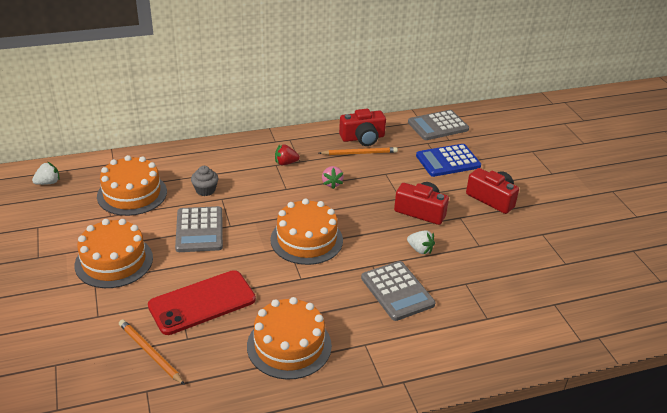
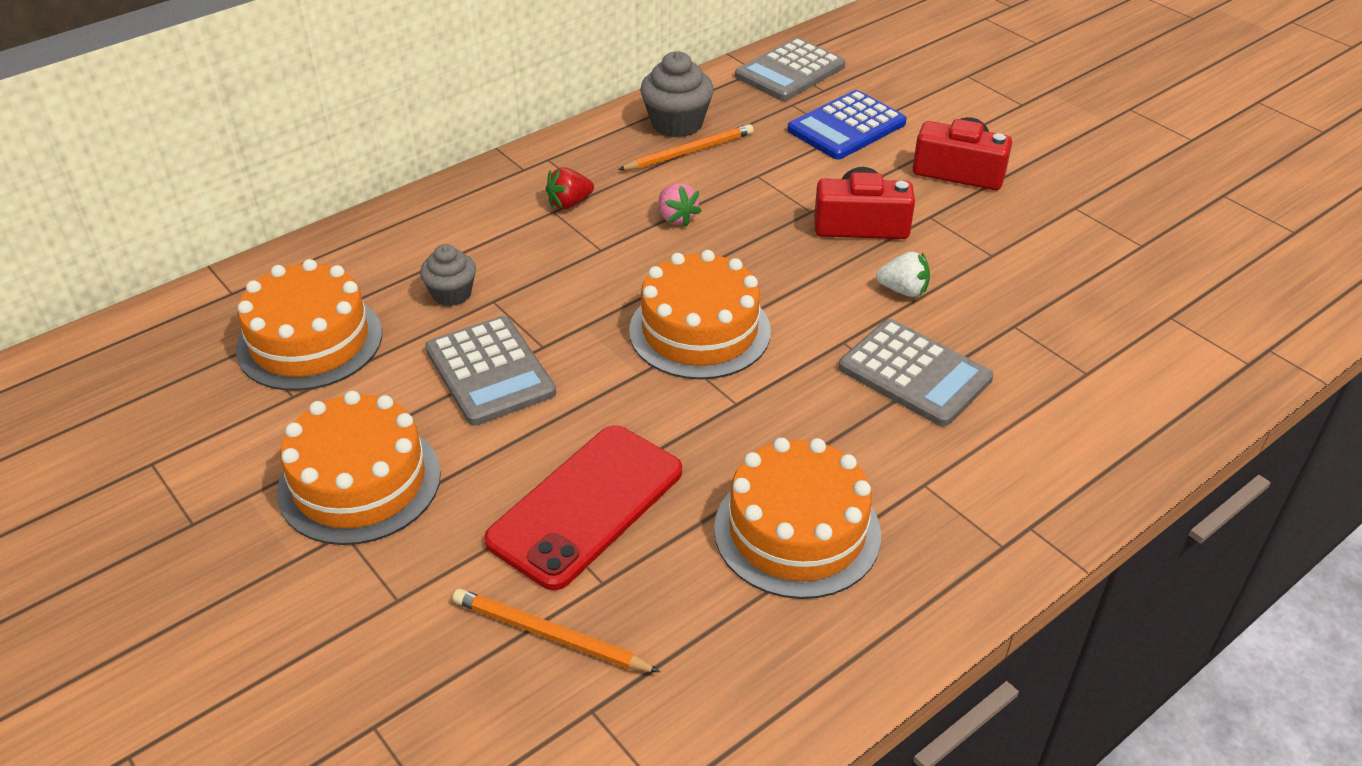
camera: 20 degrees left, 5 degrees up
(48, 182) = (116, 368): white strawberry -> none
(363, 138) = (677, 123): red camera -> grey cupcake

